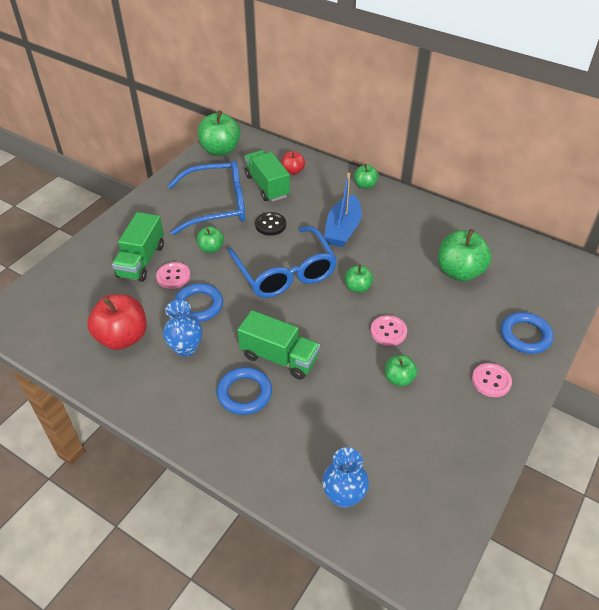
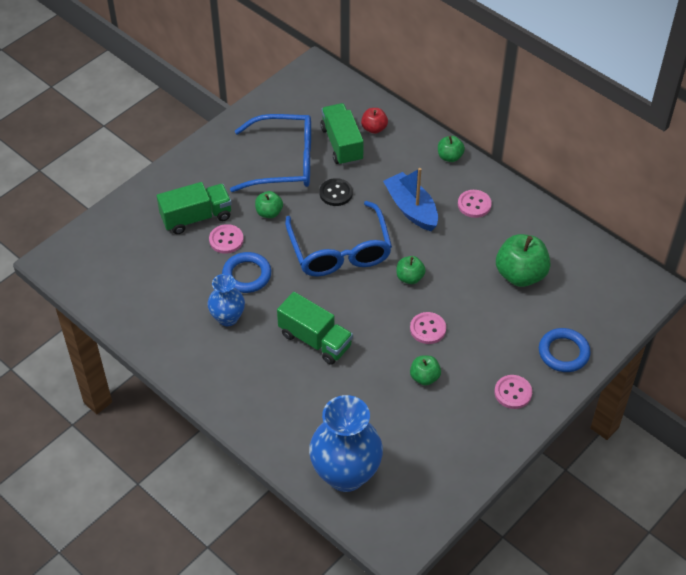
camera: 10 degrees right, 5 degrees up
(122, 337) = (169, 298): red apple -> none
(141, 261) = (196, 217): green truck -> green truck turned 135 degrees counterclockwise
(220, 150) = (299, 90): green apple -> none
(244, 393) = (276, 370): blue ring -> none
(343, 229) = (411, 208): blue boat -> blue boat turned 120 degrees clockwise
(344, 496) = (345, 474): blue vase -> blue vase, size x1.79
(398, 219) = (474, 205): none -> pink button

